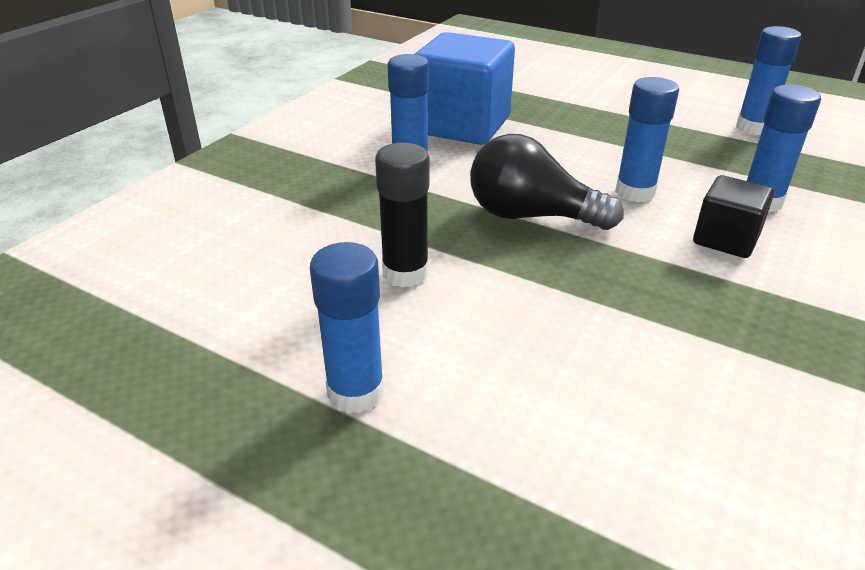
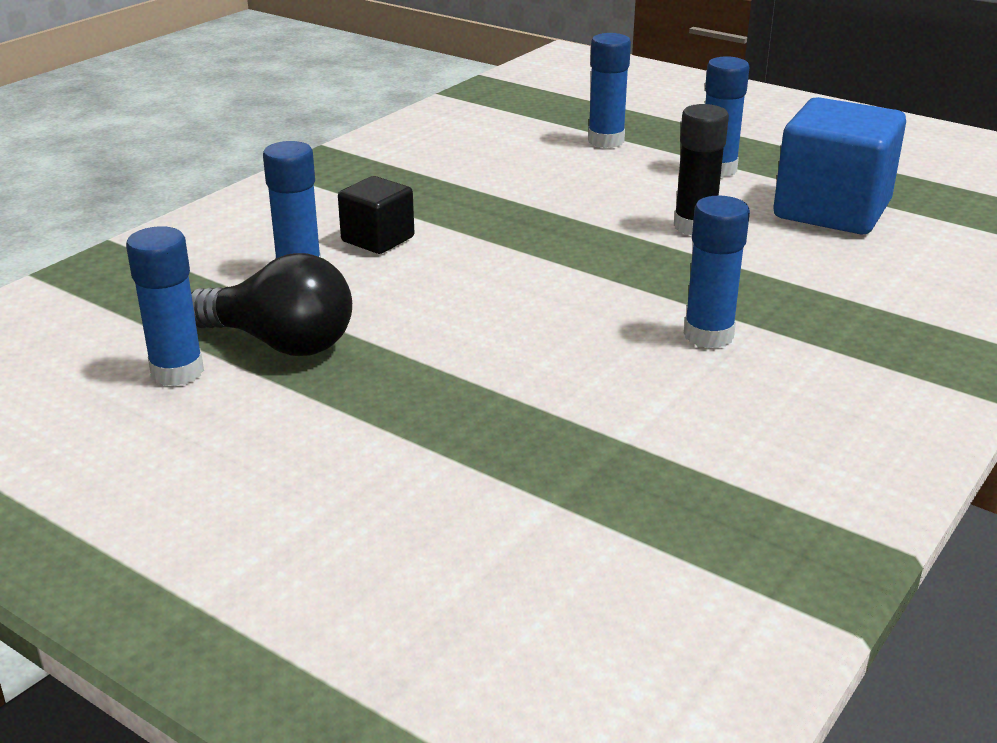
camera: 175 degrees left, 5 degrees down
(462, 125) = (634, 399): blue cube -> blue cube (831, 210)
(531, 216) = (564, 267): black light bulb -> black light bulb (280, 343)
(635, 192) = (433, 286): blue glue stick -> blue glue stick (606, 141)

